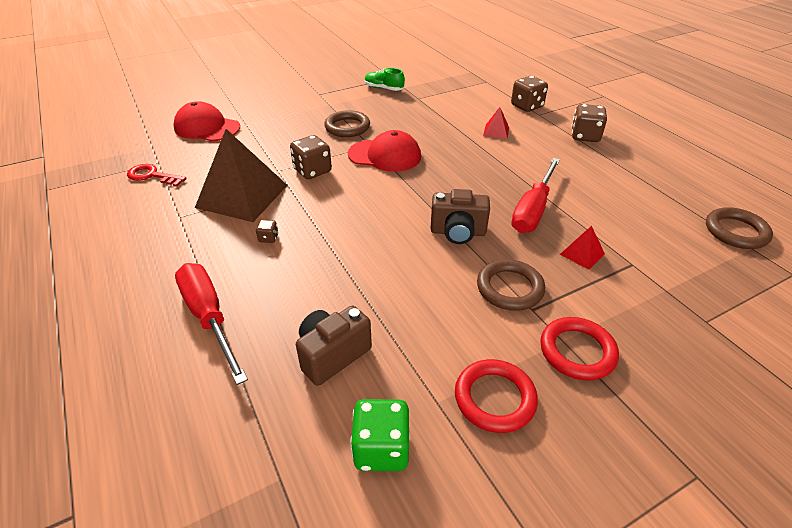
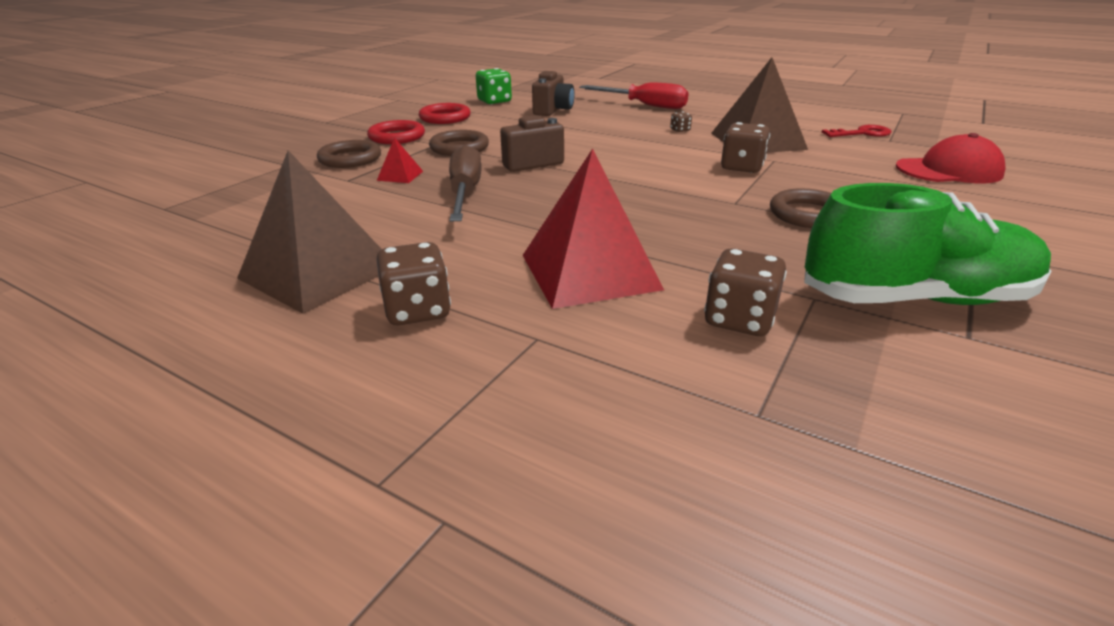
camera: 150 degrees right, 10 degrees down
(384, 88) = (914, 298): green shoe -> green shoe, size x2.20
(385, 155) = (697, 197): red cap -> none
(496, 131) = (589, 271): red pyramid -> red pyramid, size x2.33
(526, 106) = (579, 353): brown dice -> brown dice (739, 319)
(533, 210) = (465, 193): red screwdriver -> brown screwdriver
(637, 170) = (318, 272): none -> brown pyramid
(736, 232) = (202, 229): brown ring -> brown ring (350, 159)

